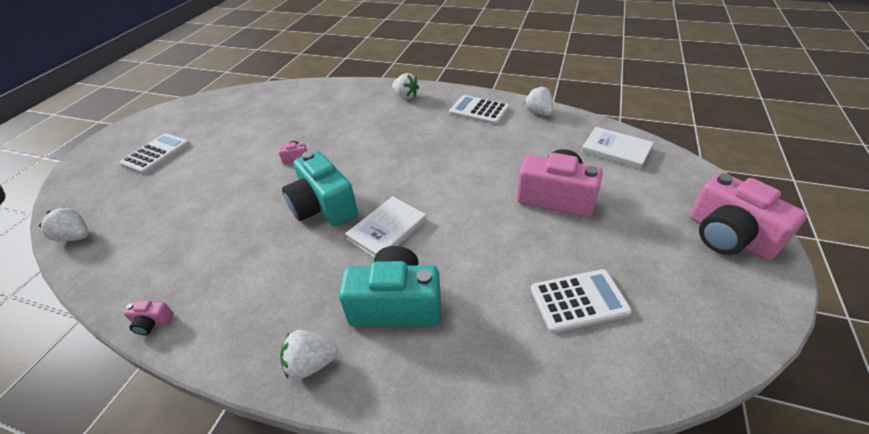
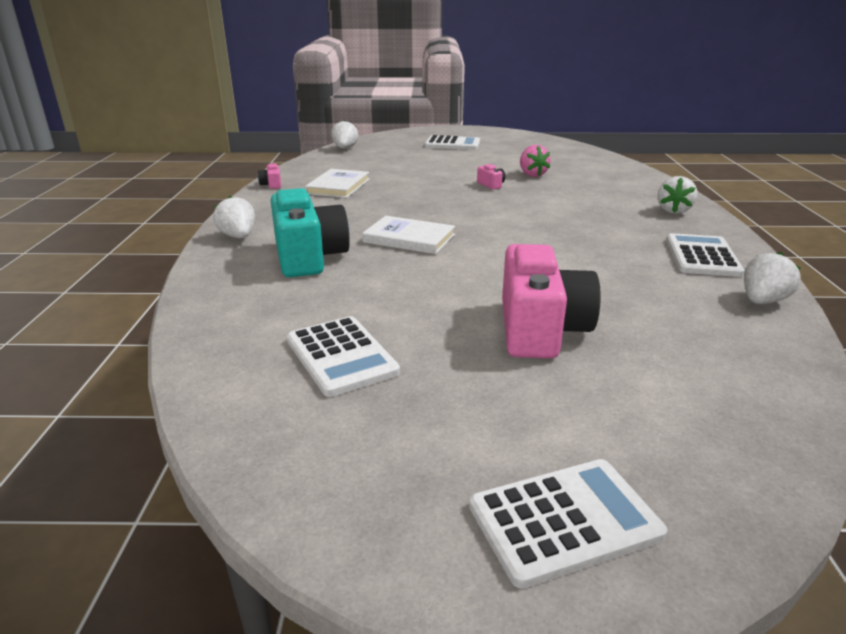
camera: 70 degrees right, 15 degrees down
(289, 131) = (532, 175): none -> pink strawberry
(323, 207) = (426, 208): turquoise camera -> none
(616, 150) = (733, 381): white book -> white book (338, 186)
(728, 236) = (564, 520): pink camera -> white calculator

